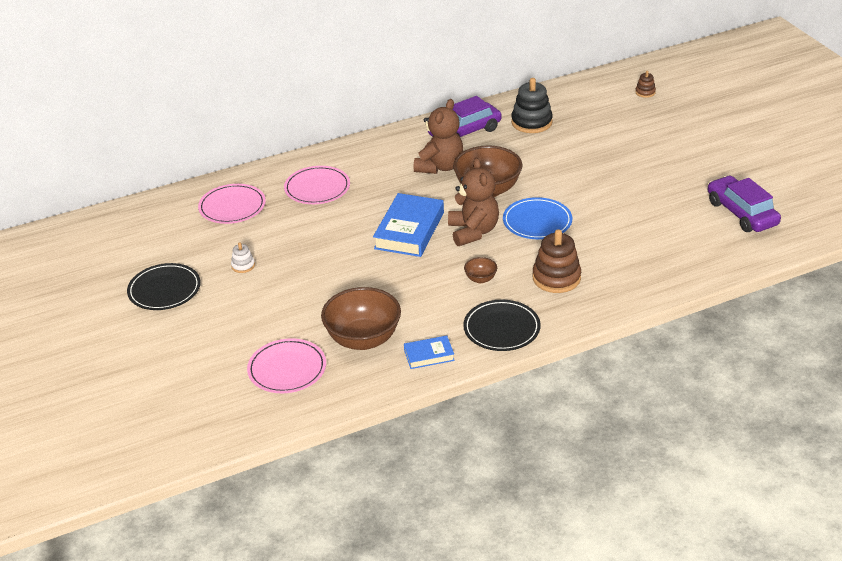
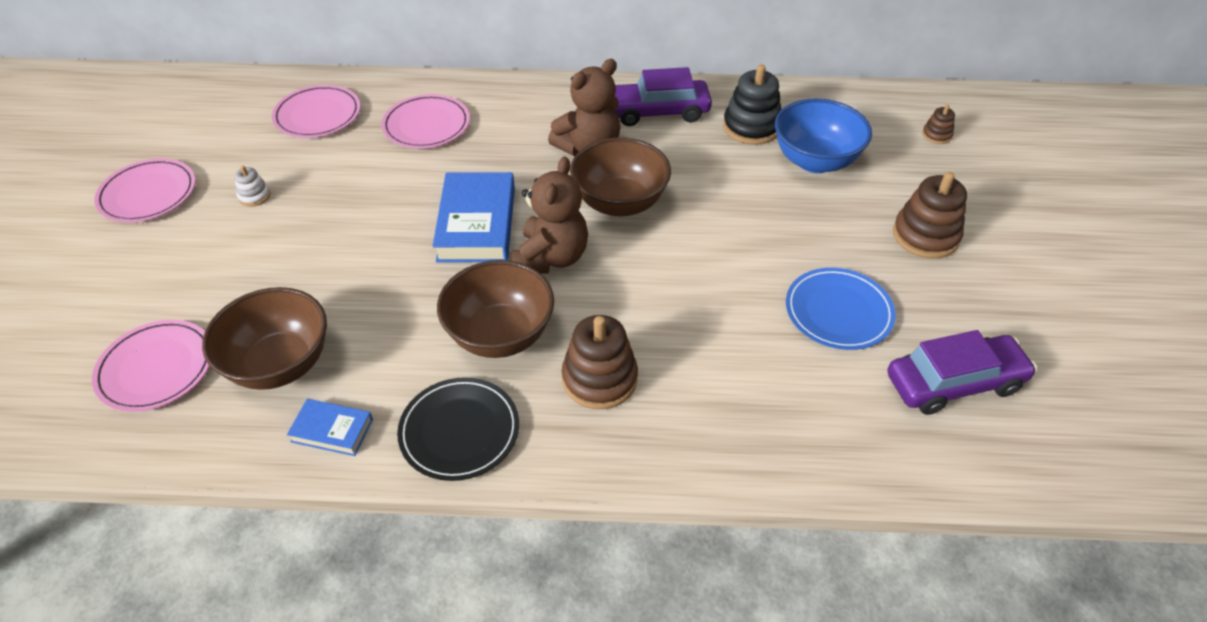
camera: 25 degrees right, 10 degrees up
(164, 290) = (148, 194): black plate -> pink plate
(409, 230) = (477, 224): blue book -> blue book turned 45 degrees counterclockwise
(480, 279) = (500, 335): brown bowl -> brown bowl, size x2.25
(537, 221) = (645, 276): blue plate -> blue plate (838, 312)
(585, 129) = (815, 161): none -> blue bowl
(677, 148) = (925, 236): none -> brown stacking toy
(741, 213) = (954, 383): purple car -> purple car turned 75 degrees clockwise

